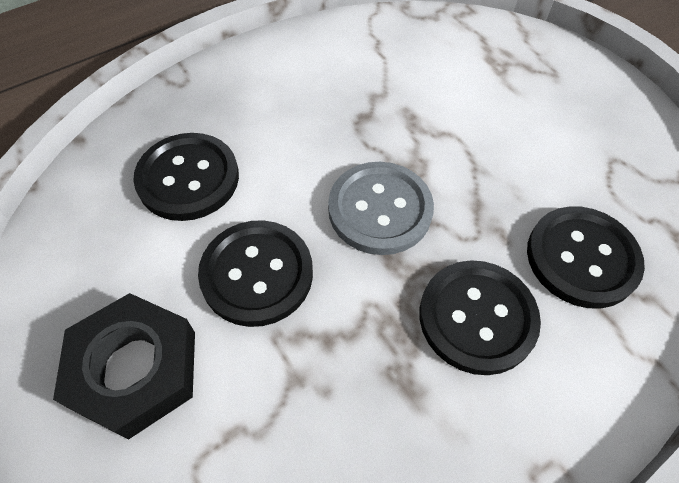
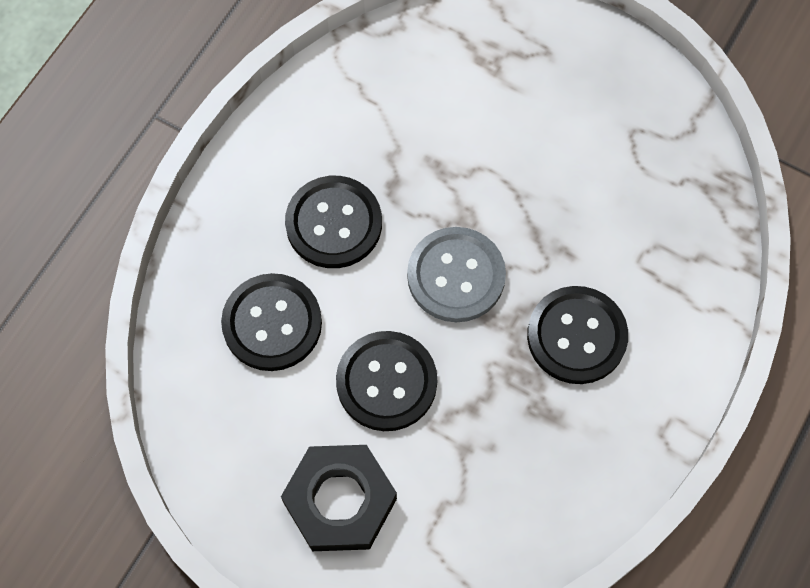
camera: 25 degrees left, 10 degrees up
(581, 258) = (637, 245): black button -> black button (334, 223)

